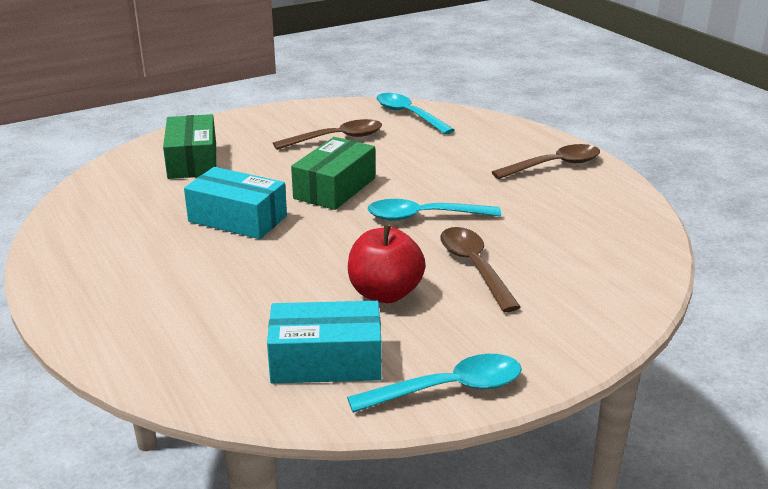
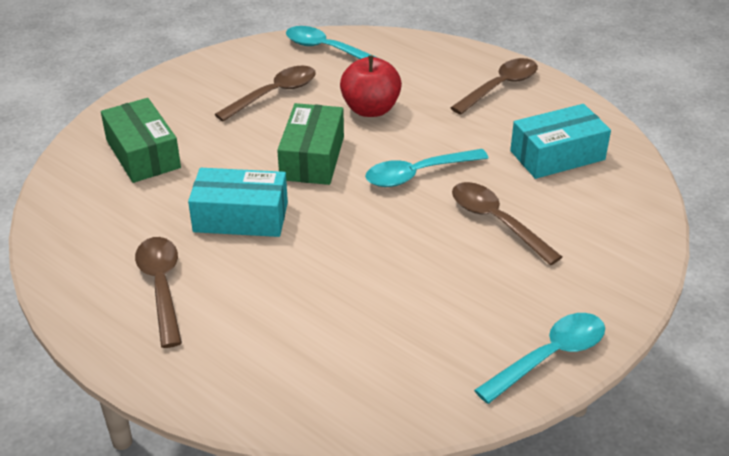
camera: 20 degrees left, 10 degrees up
(129, 255) = (161, 287): none -> brown spoon
(326, 361) = (429, 357): turquoise box -> turquoise box (557, 155)
(385, 293) = (436, 270): red apple -> red apple (370, 109)

